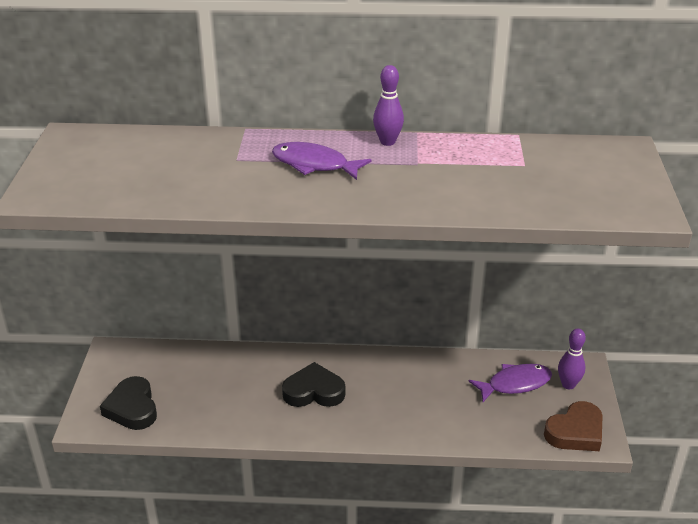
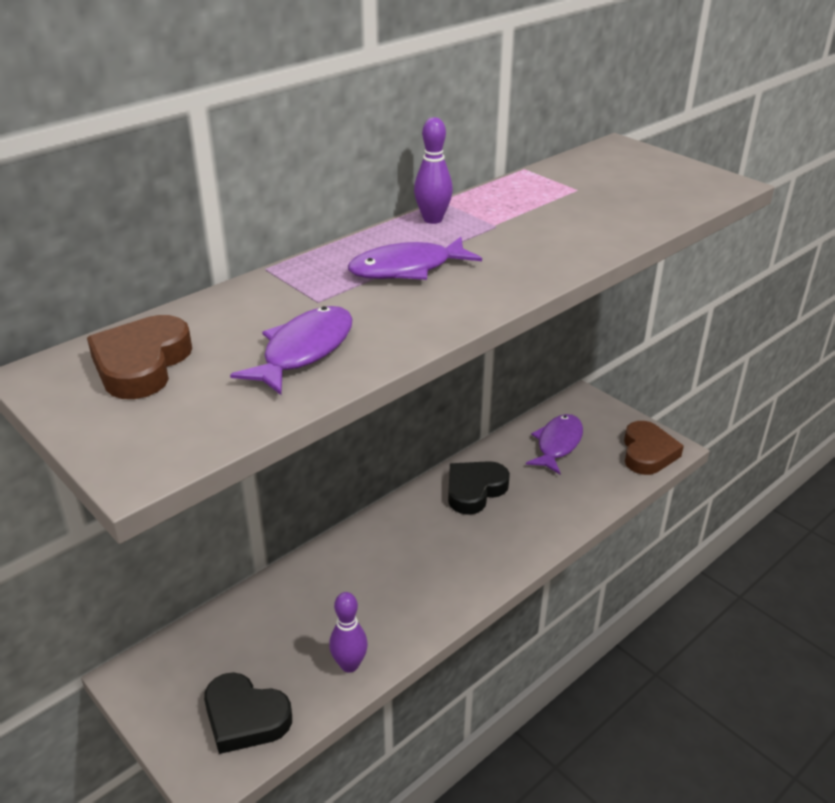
camera: 45 degrees left, 0 degrees up
(109, 151) = (141, 364): none -> brown heart
(183, 182) = (304, 351): none -> purple fish
(314, 391) = (409, 563): black heart -> black heart (474, 490)
(568, 384) = (593, 420): purple bowling pin -> purple bowling pin (349, 665)

